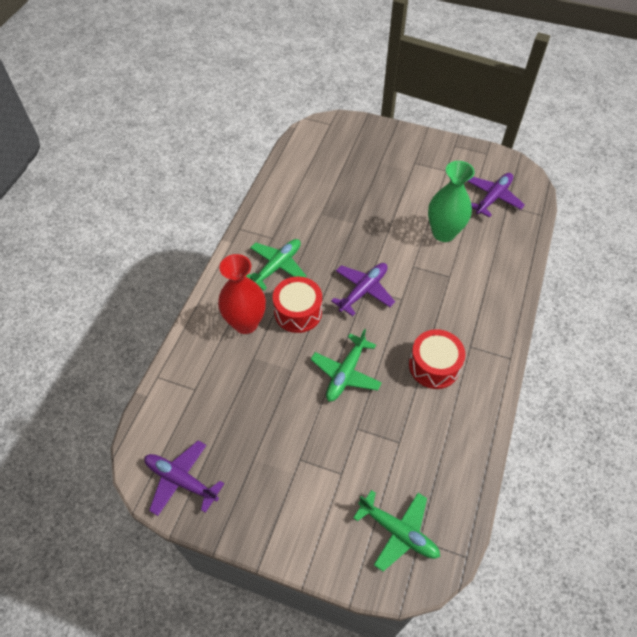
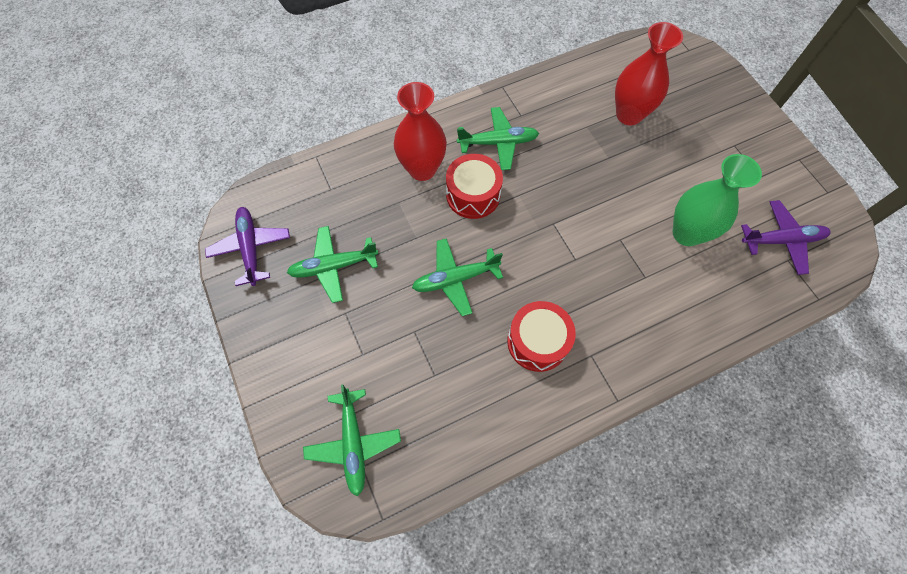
camera: 45 degrees right, 10 degrees up
(257, 437) = (333, 266): none -> green plane
(338, 188) = (629, 115): none -> red vase
(363, 291) = (549, 223): purple plane -> none

